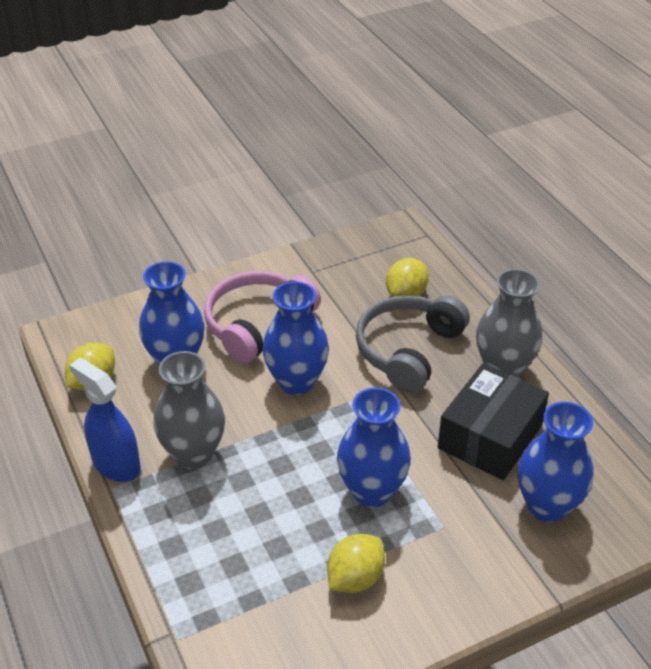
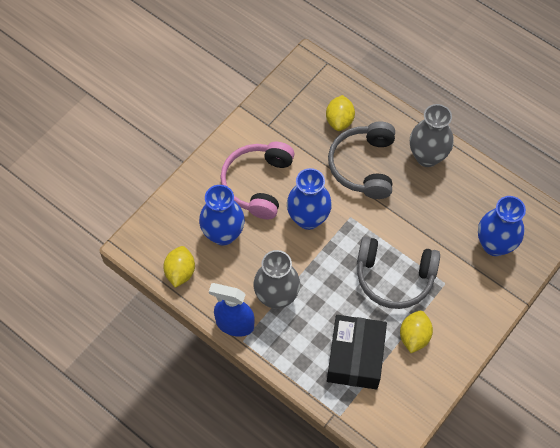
camera: 25 degrees left, 20 degrees up
(372, 491) = (394, 277): blue vase -> grey headphones
(490, 436) = (442, 210): black box -> black box (355, 357)

